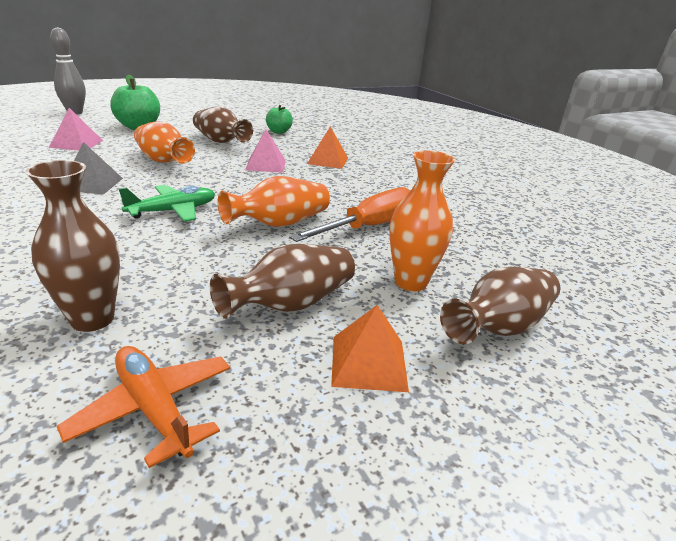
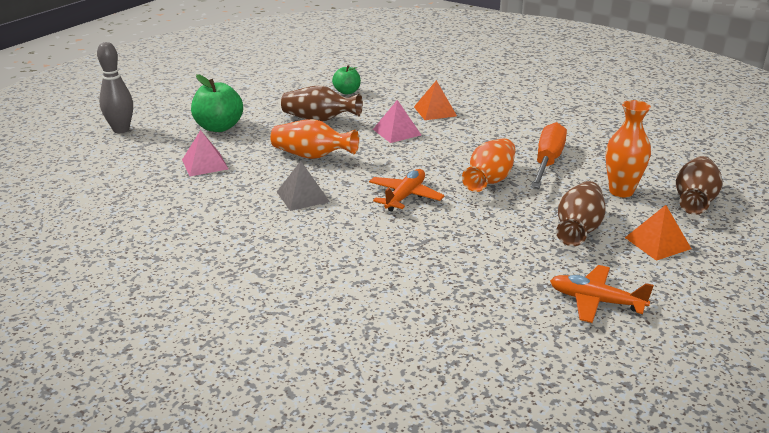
camera: 25 degrees left, 0 degrees up
(92, 319) = (491, 278): brown vase -> none
(173, 211) = (405, 196): green plane -> orange plane

